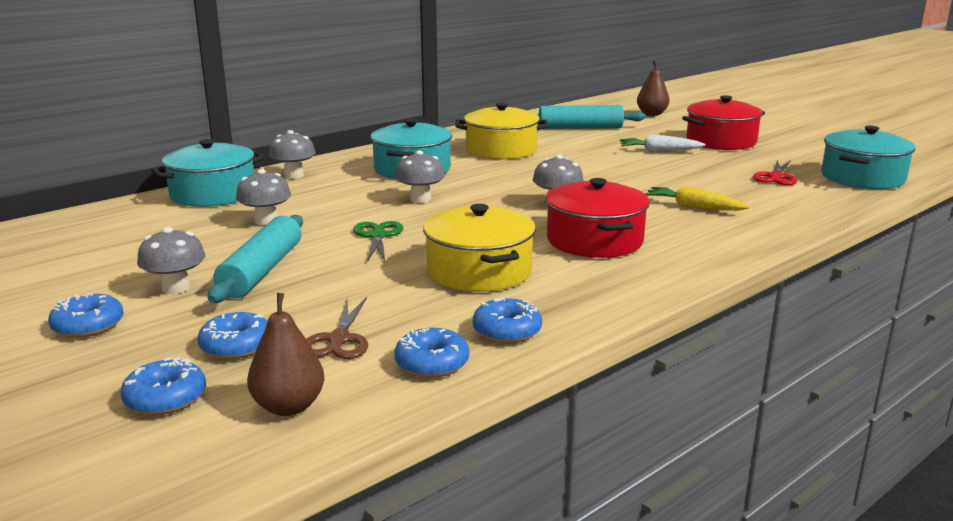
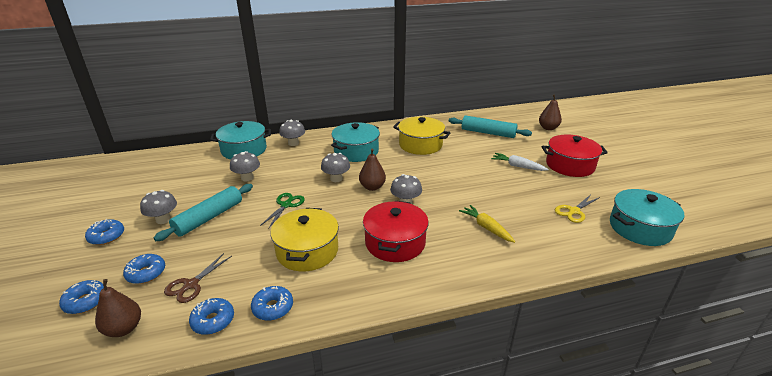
camera: 25 degrees right, 10 degrees up
(488, 198) = (372, 187): none -> brown pear
(776, 177) = (574, 211): red scissors -> yellow scissors

